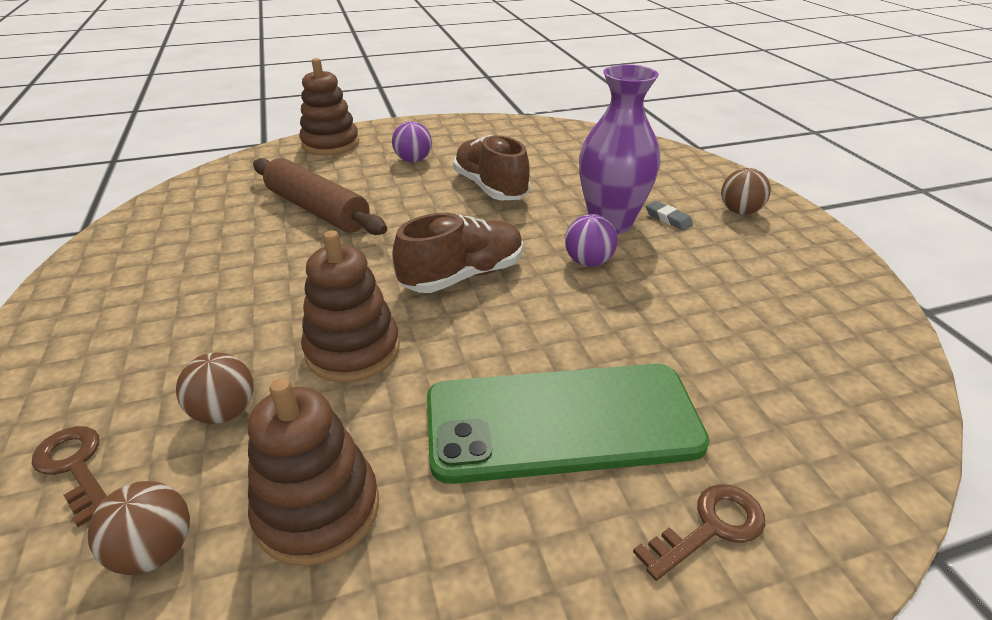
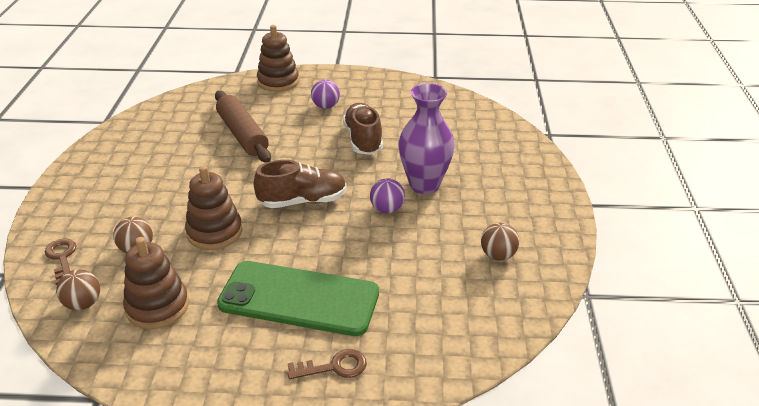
camera: 20 degrees right, 0 degrees up
(668, 219) = (467, 190): grey eraser -> none
(739, 211) = (525, 195): brown ball -> brown ball (498, 255)

